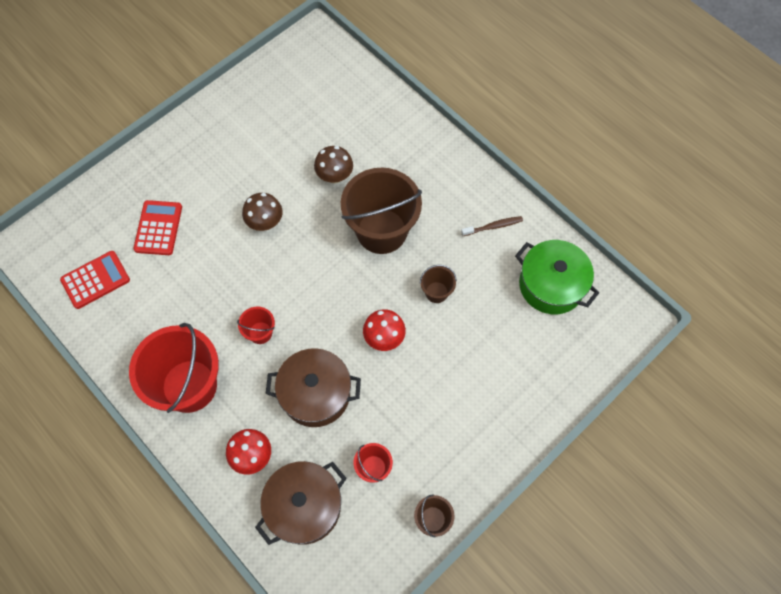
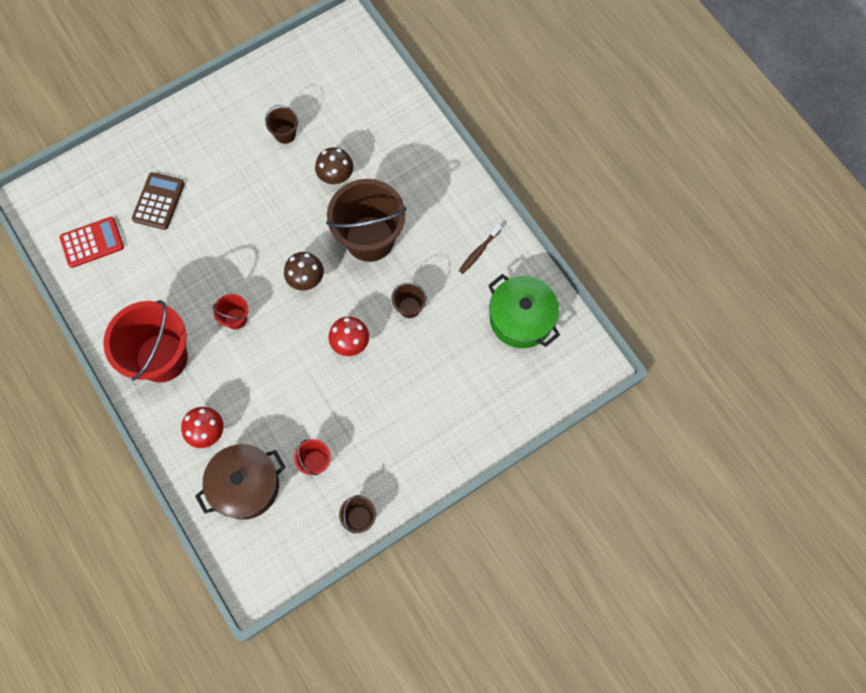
camera: 10 degrees right, 5 degrees up
(158, 228) = (158, 201): red calculator -> brown calculator
(265, 222) = (260, 212): brown mushroom -> brown mushroom (306, 279)
(275, 143) = (285, 134): none -> brown bucket
(315, 394) = (276, 385): brown pot -> none
(493, 226) = (478, 252): brown toothbrush -> brown toothbrush turned 135 degrees clockwise

